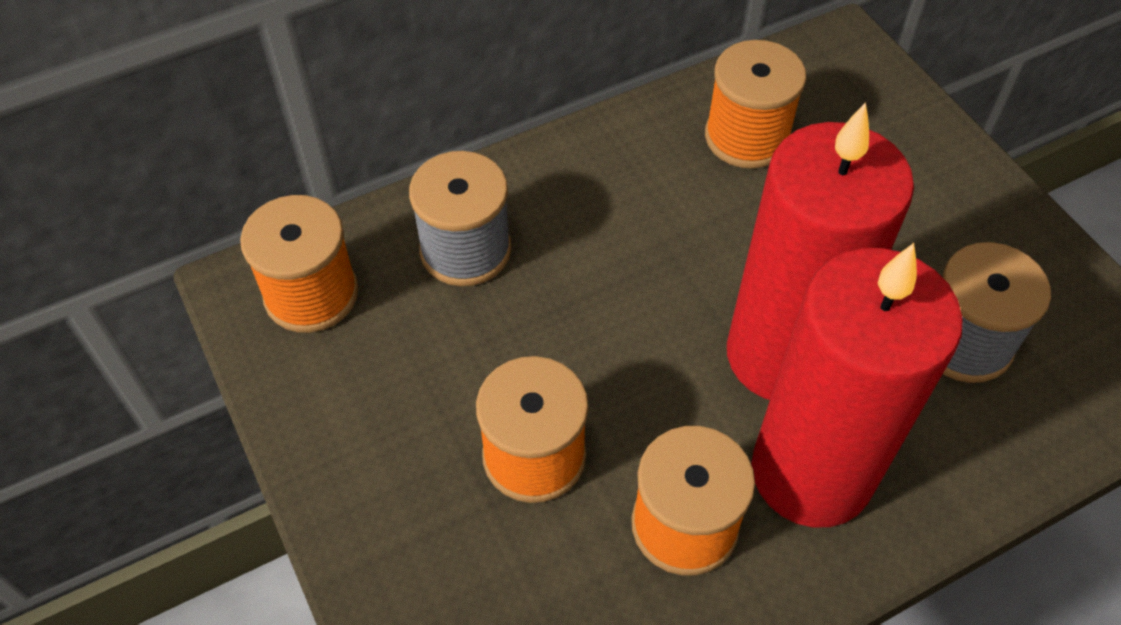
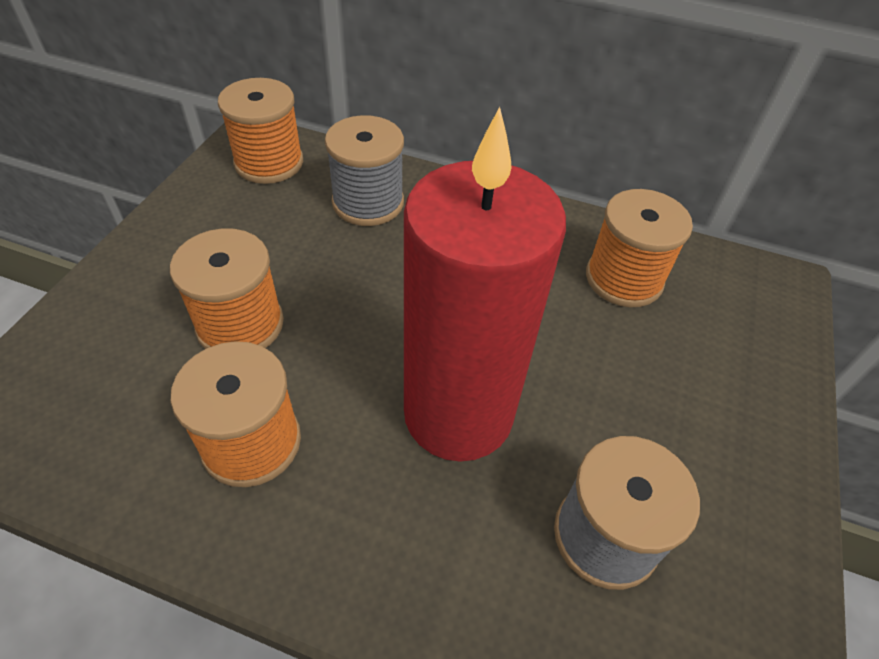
camera: 45 degrees right, 5 degrees down
(811, 472) = (368, 498): red candle -> none

